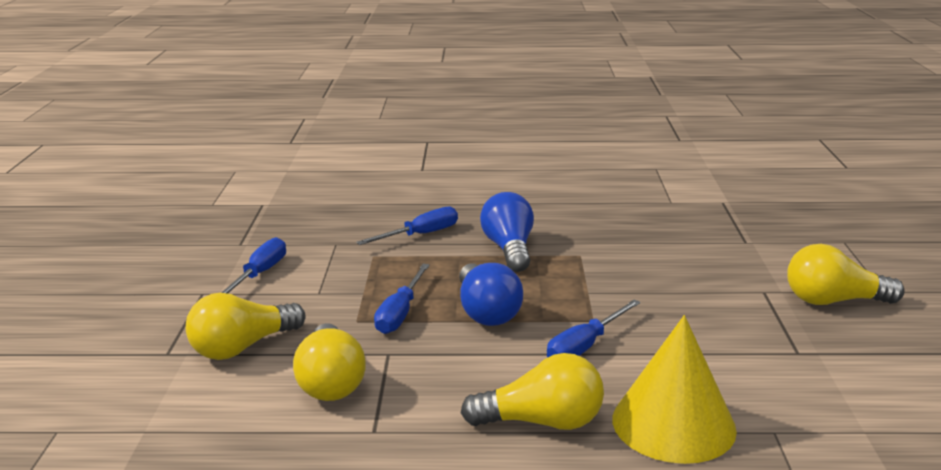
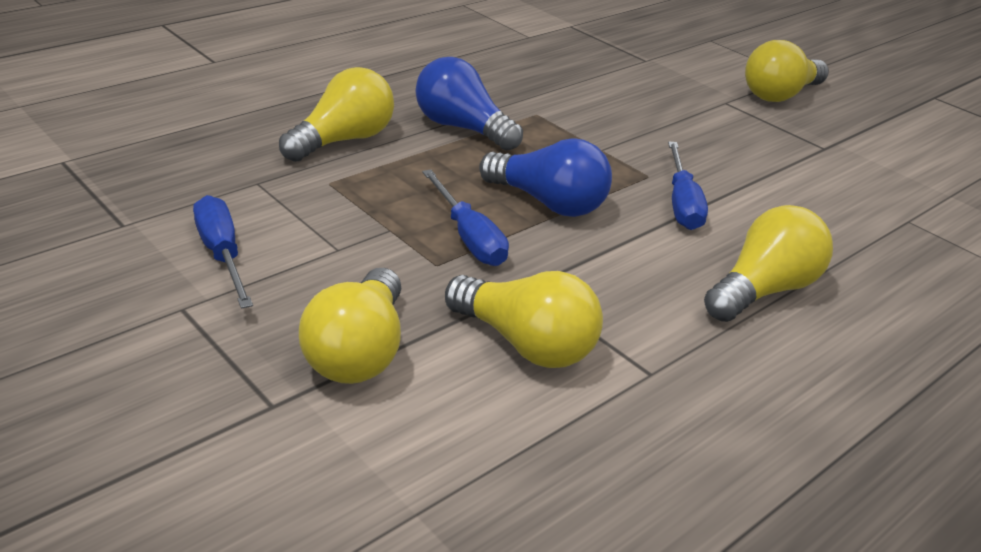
camera: 45 degrees left, 10 degrees up
(420, 235) = (343, 140): blue screwdriver -> yellow light bulb
(673, 423) = (846, 245): yellow cone -> none

